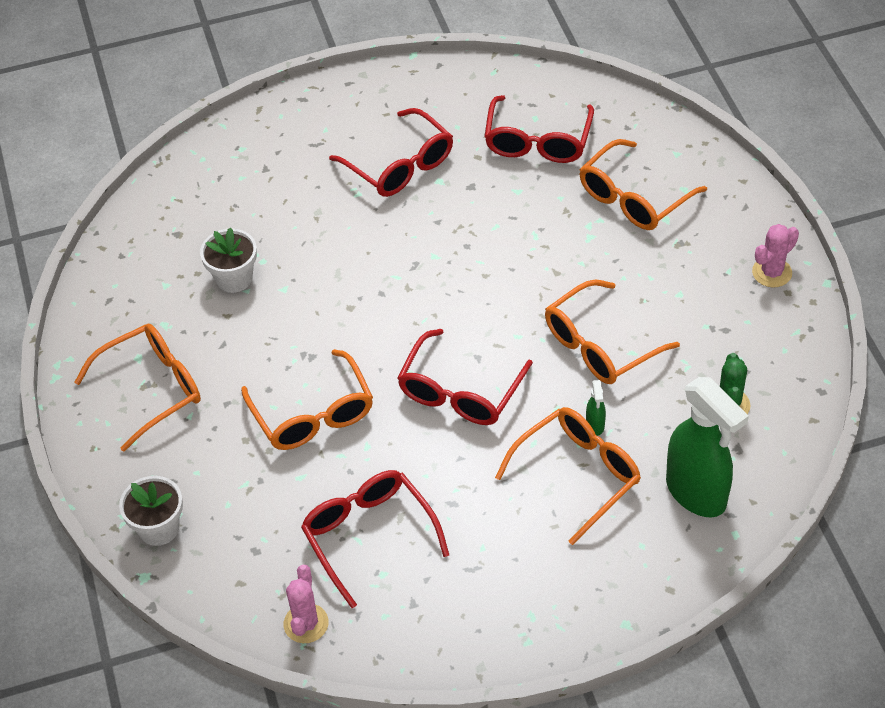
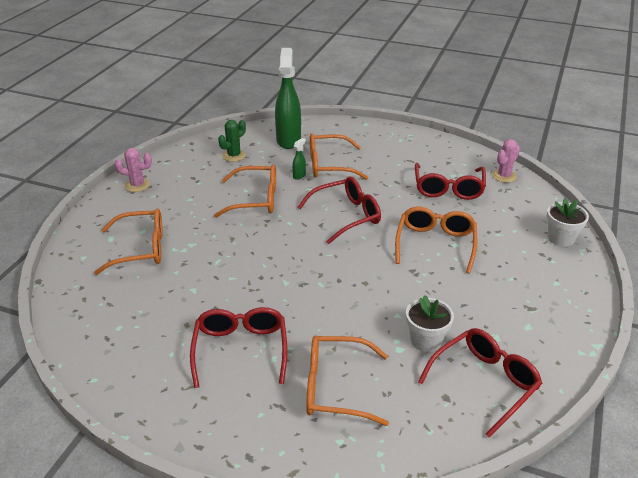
camera: 145 degrees left, 15 degrees down
(151, 389) = (529, 304): orange glasses -> orange glasses (336, 388)
(538, 141) = (139, 311): red glasses -> red glasses (484, 383)

